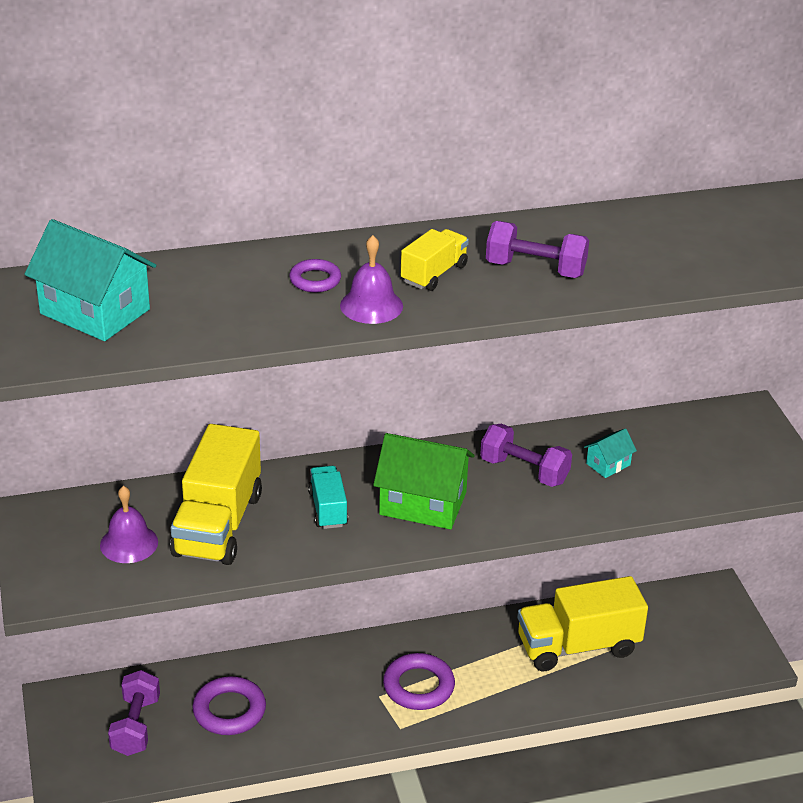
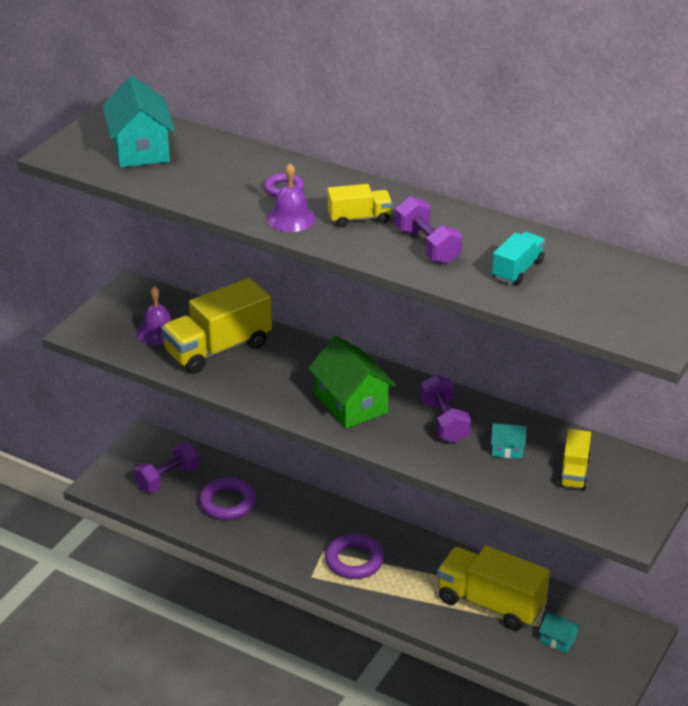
camera: 45 degrees right, 0 degrees up
(328, 509) = (291, 375): turquoise truck -> turquoise truck (517, 270)
(667, 641) = (558, 640): none -> turquoise house
(685, 452) = (574, 473): none -> yellow truck

